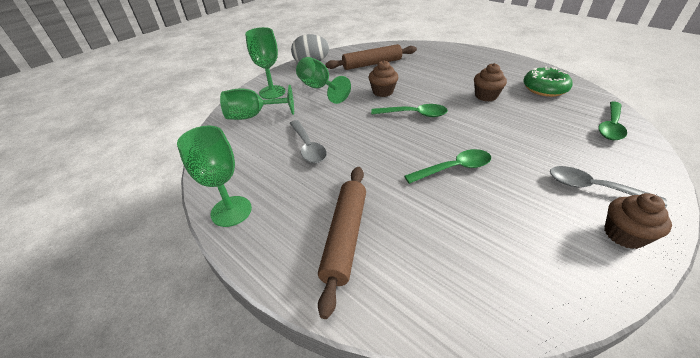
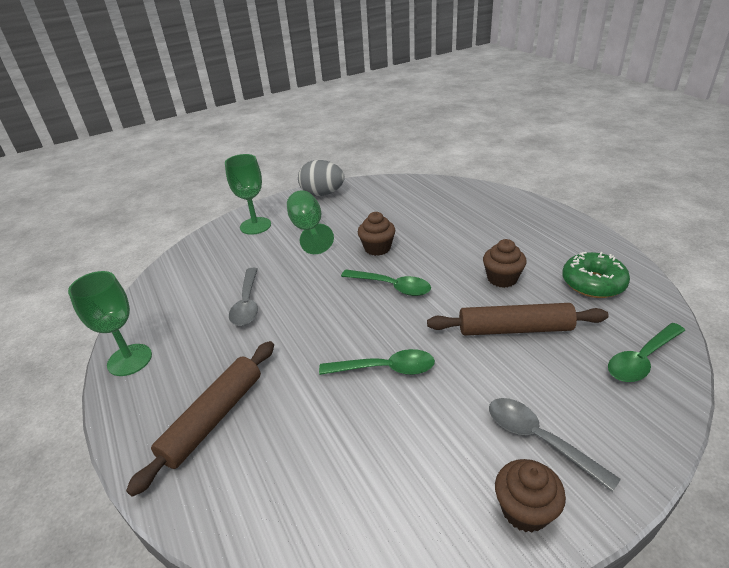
camera: 20 degrees right, 5 degrees down
(253, 116) = (217, 253): green goblet -> none
(372, 64) = (392, 206): brown rolling pin -> brown rolling pin (514, 329)

